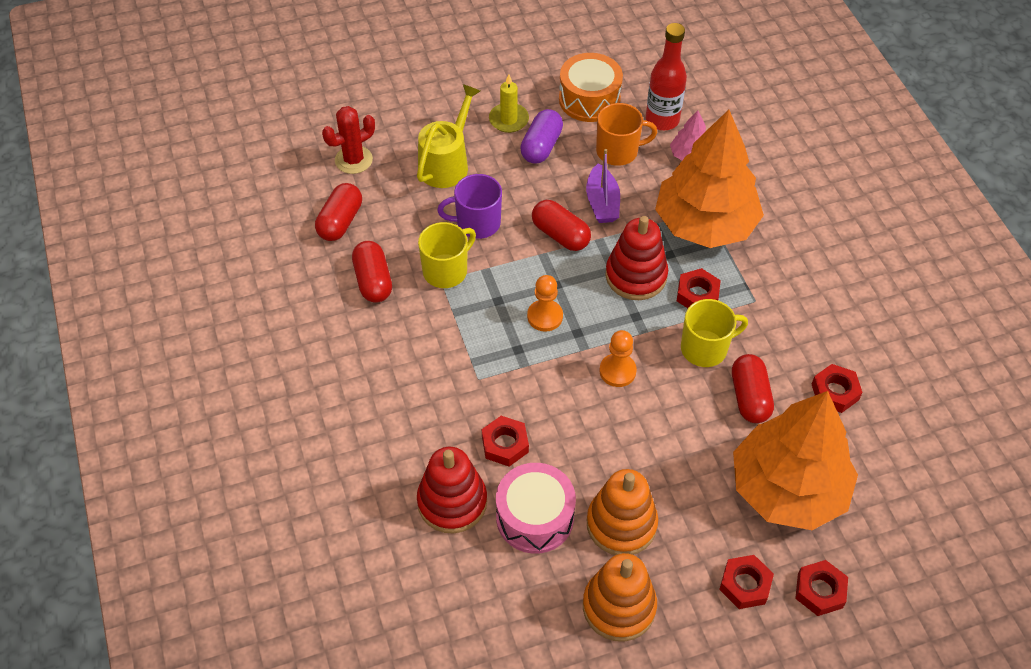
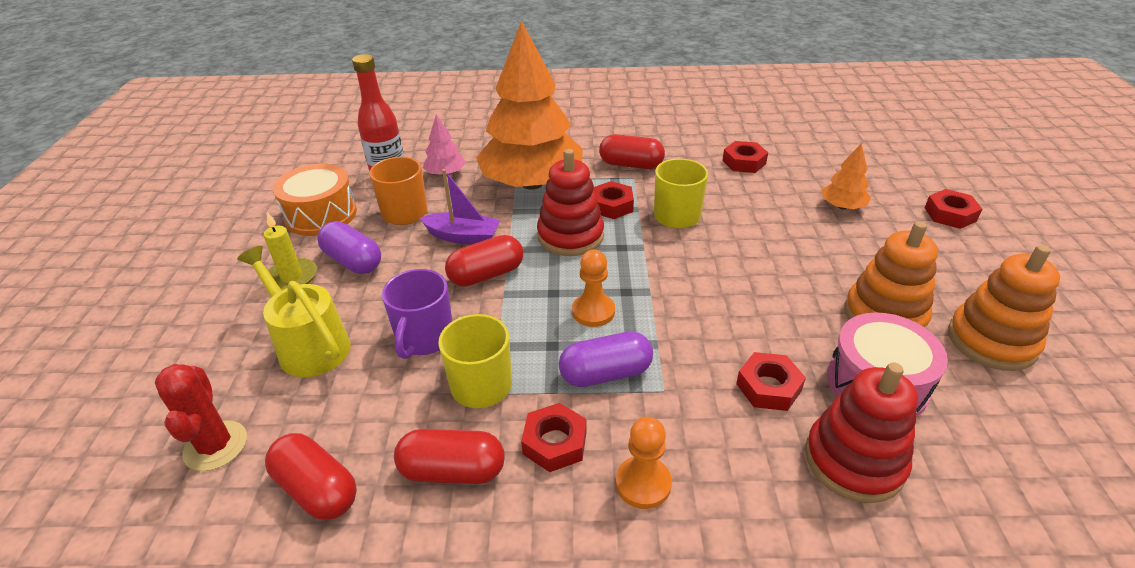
camera: 70 degrees left, 15 degrees down
(482, 340) = (605, 373): none -> purple capsule
(617, 371) = (686, 275): orange pawn -> orange pawn (643, 483)
(745, 585) = (950, 252): red nut -> red nut (554, 443)
(749, 397) = (739, 204): red capsule -> red capsule (631, 165)
(787, 488) = (842, 206): orange tree -> orange tree, size x0.42

